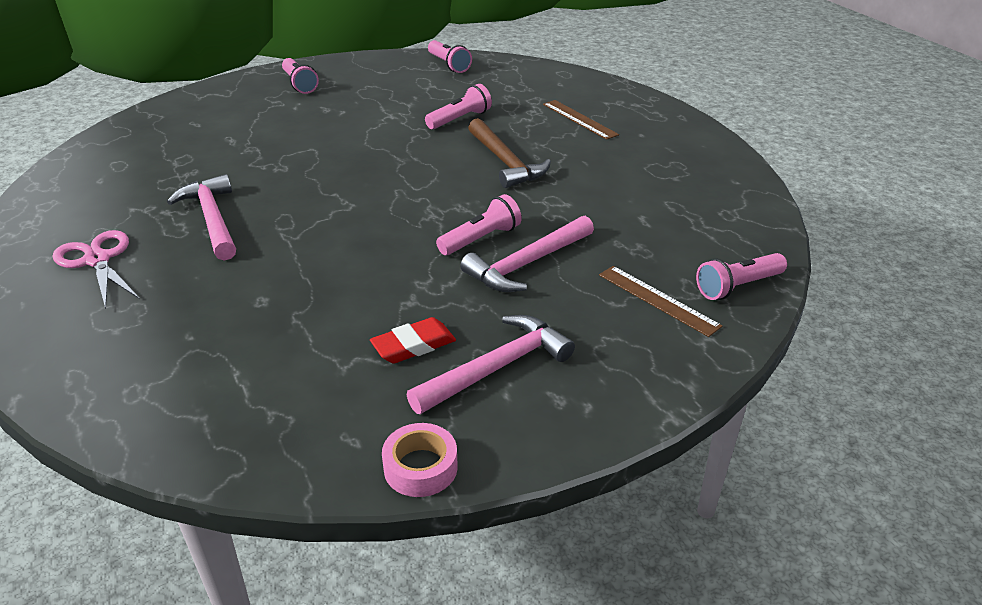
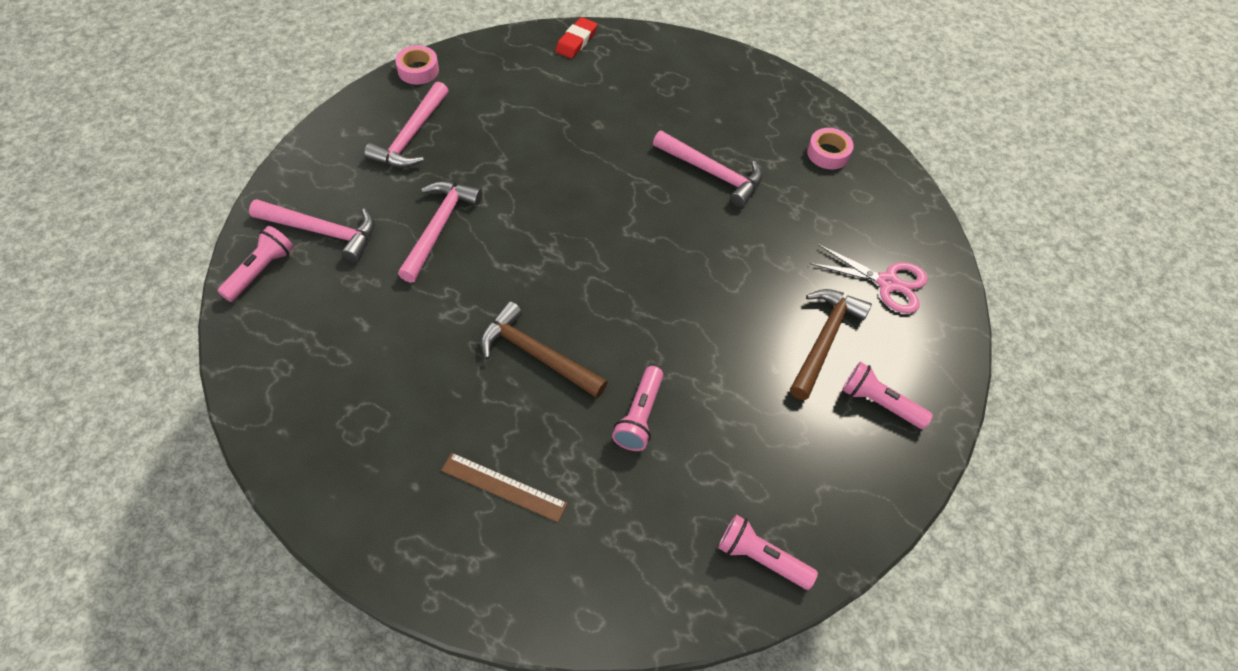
camera: 145 degrees right, 20 degrees up
(86, 198) = (828, 153): none -> pink tape
(97, 260) = (738, 110): pink scissors -> pink scissors (887, 283)
(288, 112) = (825, 339): none -> brown hammer
(413, 345) = (473, 131): red eraser -> red eraser (576, 41)
(481, 239) = (491, 239): pink flashlight -> none
(658, 300) = (322, 232): brown ruler -> pink hammer

